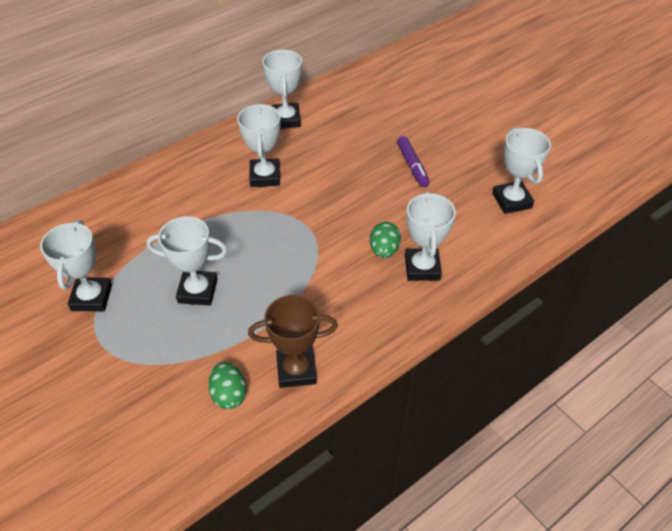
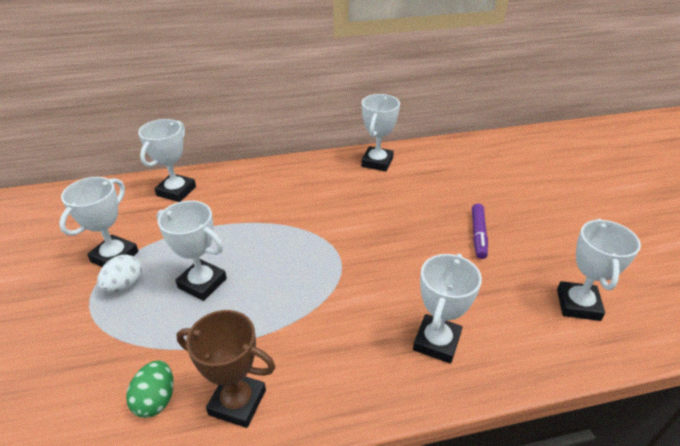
camera: 25 degrees right, 10 degrees down
(124, 319) = (124, 285): none -> white egg
(265, 176) = (329, 202): white trophy -> white trophy (176, 191)
(384, 250) = (404, 308): green egg -> none

